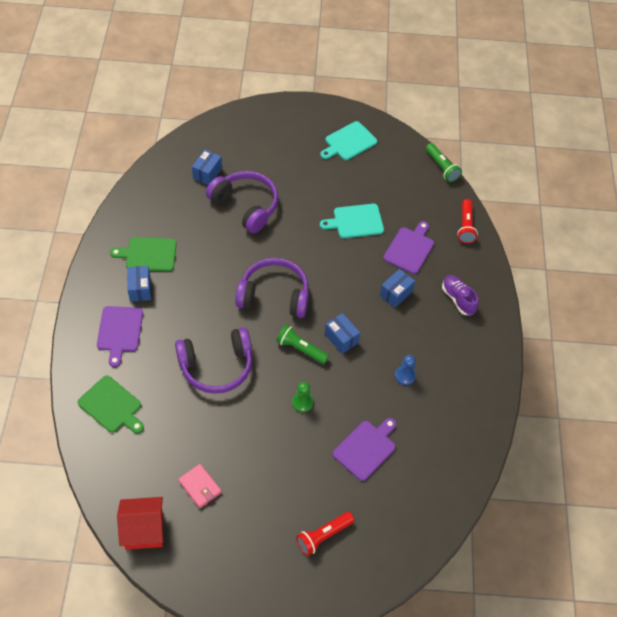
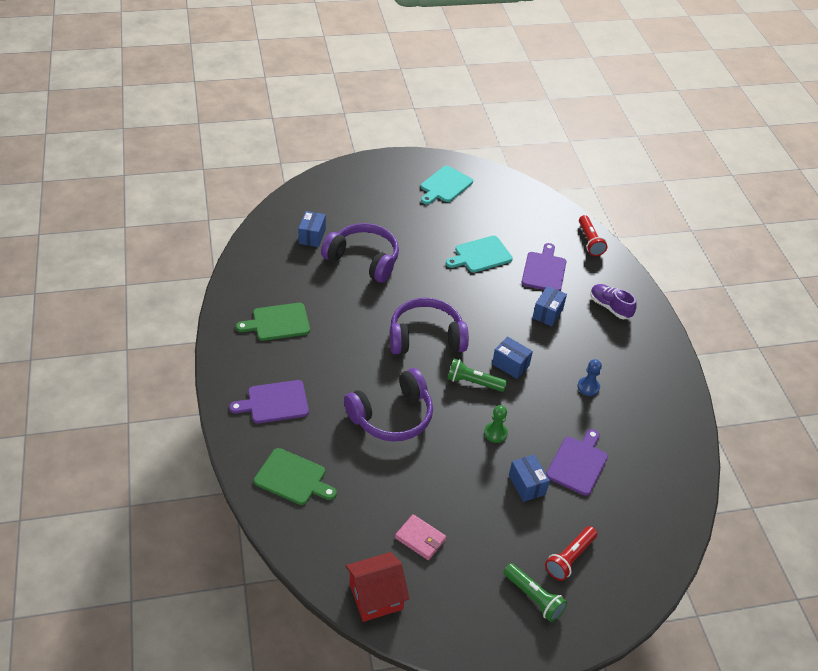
camera: 15 degrees left, 10 degrees down
(120, 331) = (274, 402): purple cutting board -> purple cutting board turned 90 degrees clockwise
(140, 289) = (281, 357): blue box -> blue box (527, 485)
(441, 167) = (544, 193): green flashlight -> green flashlight (533, 597)

